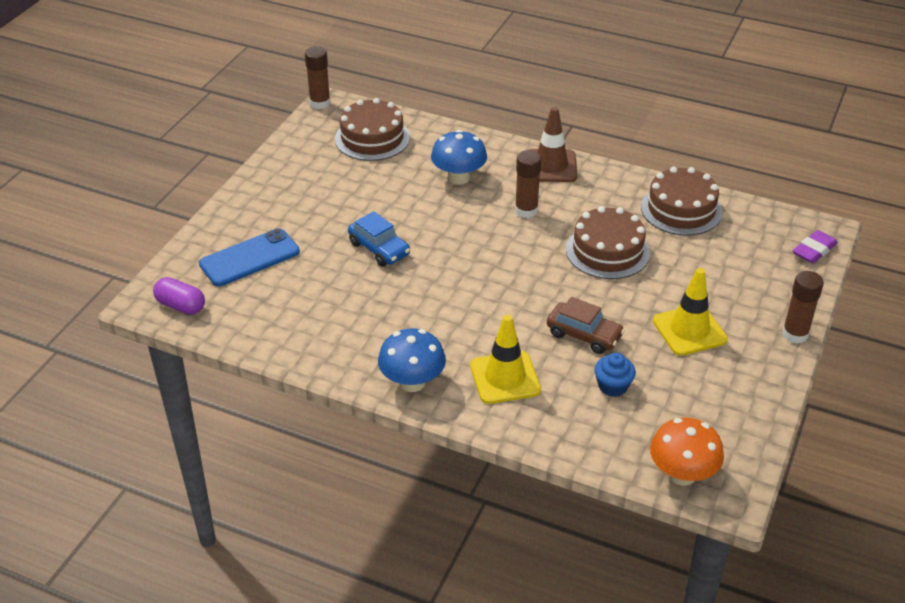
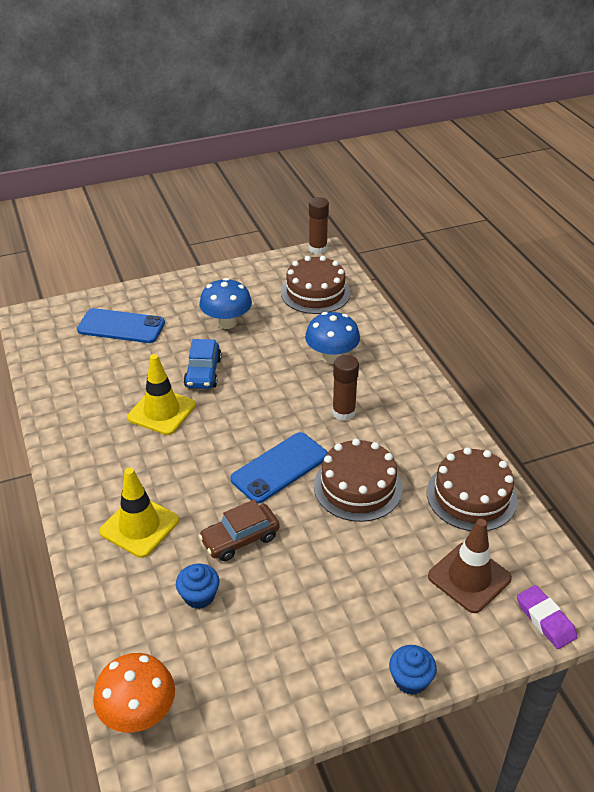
camera: 45 degrees right, 0 degrees up
(181, 306) = (41, 331): purple capsule -> none
(412, 382) = (81, 481): blue mushroom -> blue mushroom (227, 322)
(539, 274) = (279, 467): none -> blue phone
(550, 166) = (414, 391): brown traffic cone -> brown traffic cone (469, 577)
(584, 335) = (240, 539): brown car -> brown car turned 75 degrees clockwise
(689, 330) = (324, 601): yellow traffic cone -> yellow traffic cone (162, 411)
(795, 334) = (410, 679): brown glue stick -> blue cupcake
(814, 250) = (545, 619): purple eraser -> purple eraser turned 60 degrees clockwise

